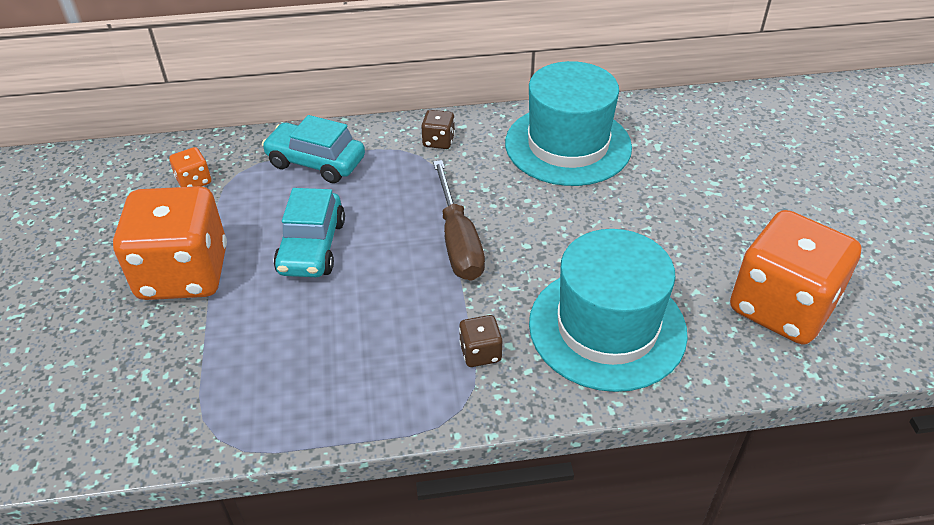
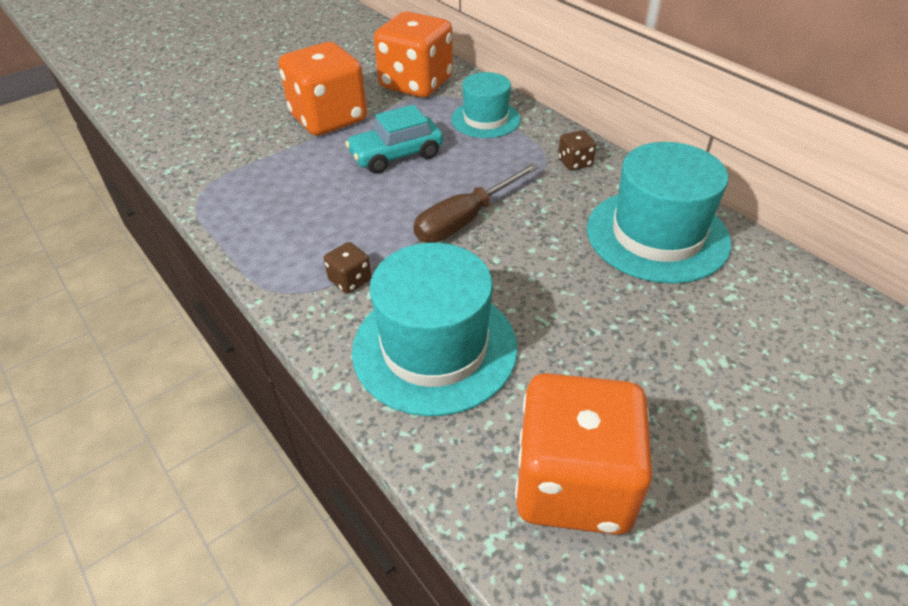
camera: 60 degrees right, 0 degrees up
(194, 181) = (416, 84): orange dice -> orange dice, size x2.46
(316, 162) = (485, 119): turquoise car -> turquoise hat

